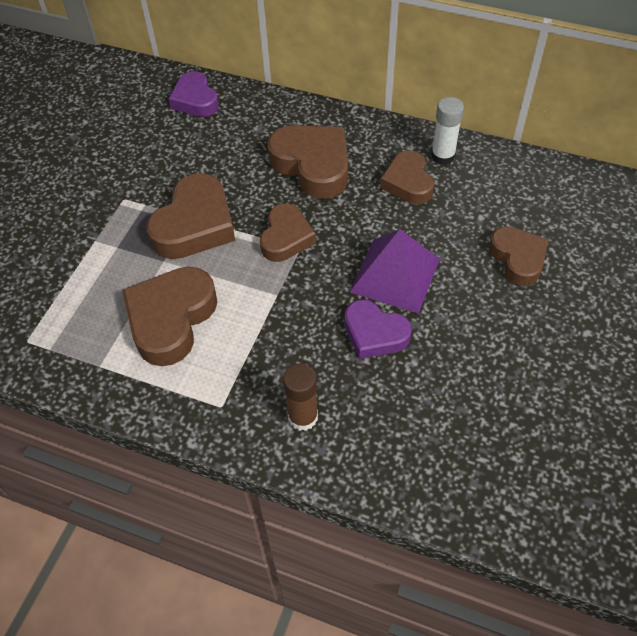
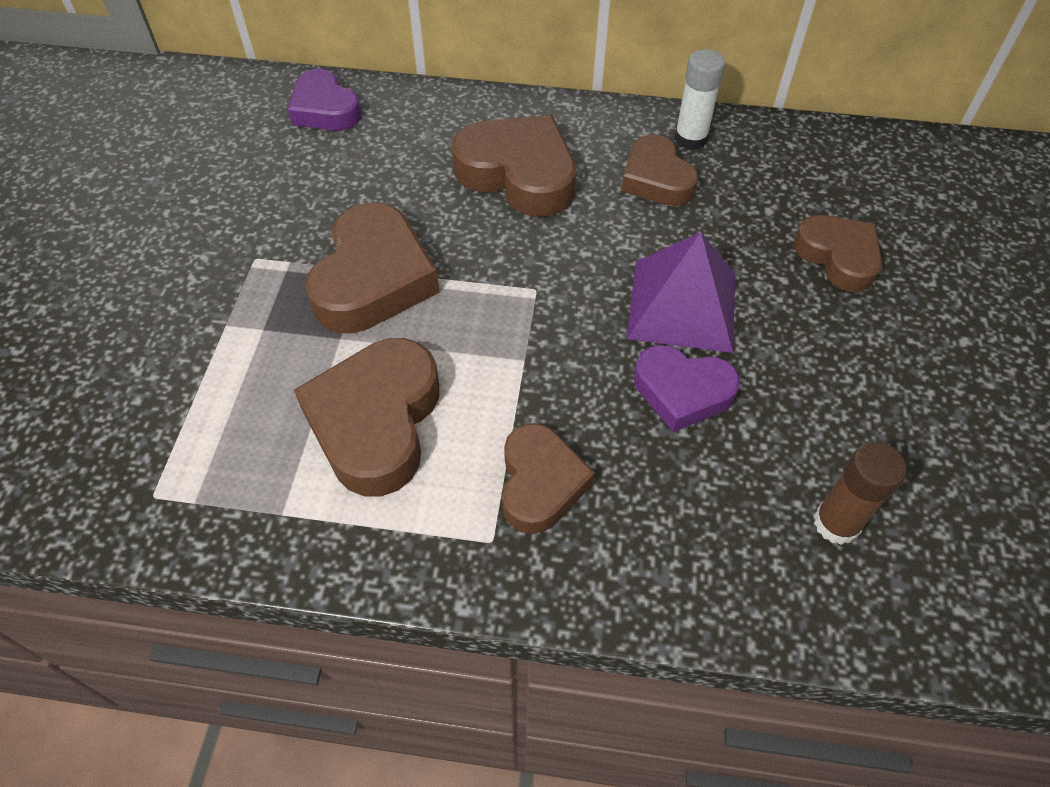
camera: 15 degrees left, 0 degrees up
(286, 237) = (512, 277): brown heart -> brown heart (540, 483)
(303, 417) = (620, 533): brown glue stick -> brown glue stick (836, 523)

